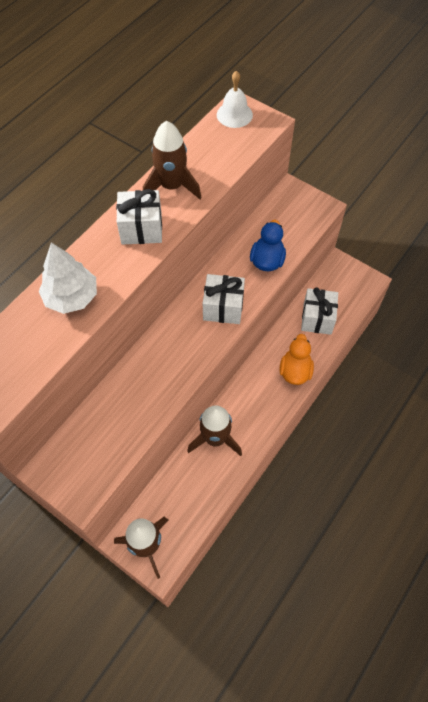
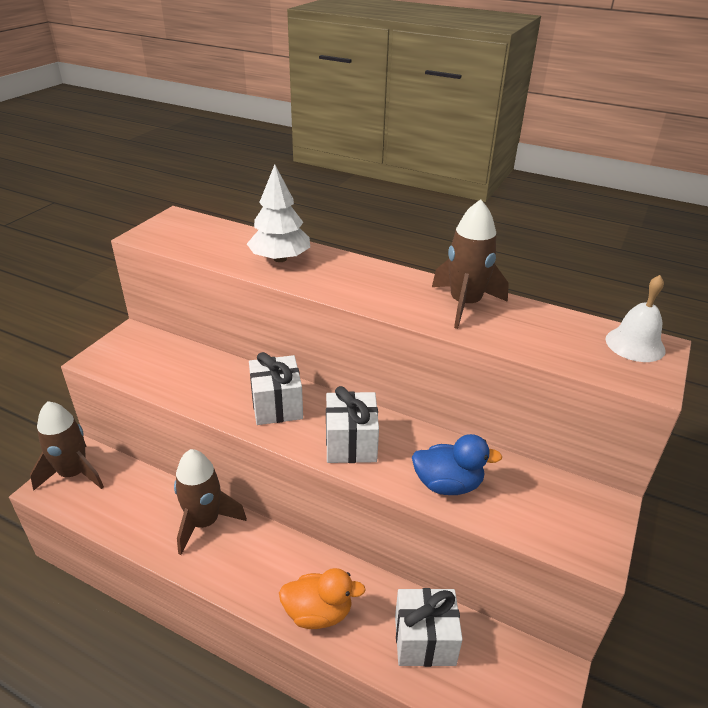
camera: 80 degrees right, 25 degrees down
(141, 229) = (387, 290): white gift -> white gift (277, 406)

